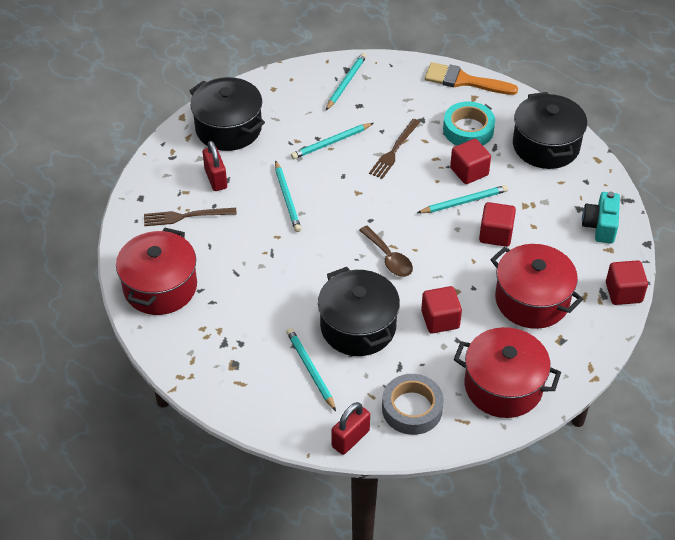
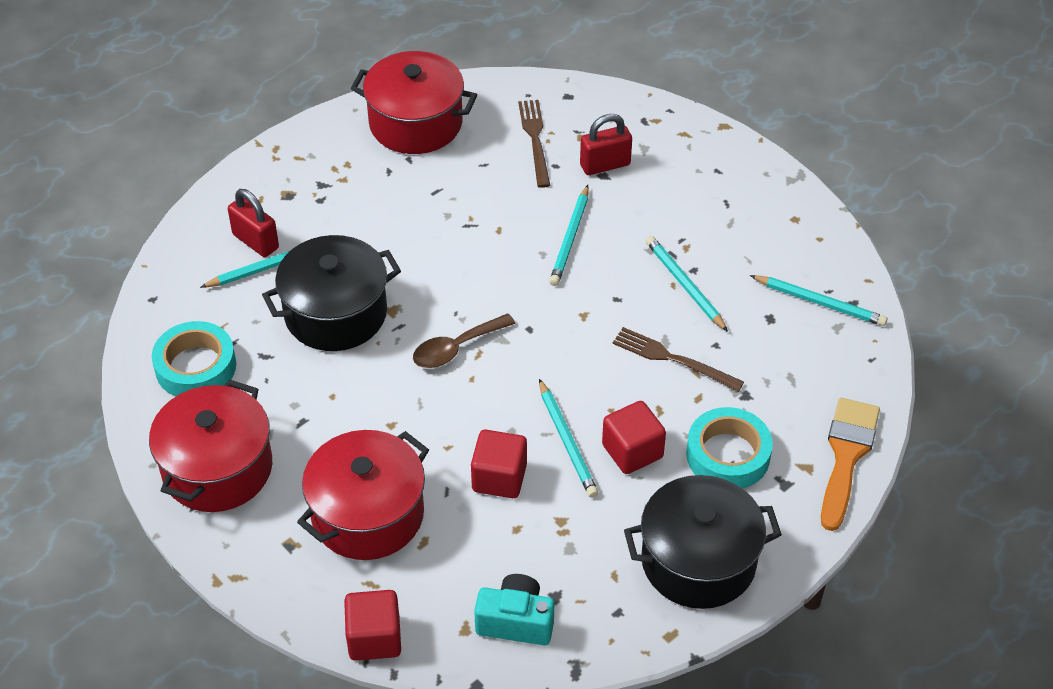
camera: 90 degrees right, 0 degrees up
(228, 128) = (705, 174): black pot -> none
(287, 198) = (570, 238): turquoise pencil -> turquoise pencil turned 60 degrees counterclockwise
(350, 438) = (160, 305): red padlock -> red padlock (255, 241)
(412, 408) = (196, 367): grey tape -> turquoise tape
(440, 319) = (340, 402): red cube -> none

